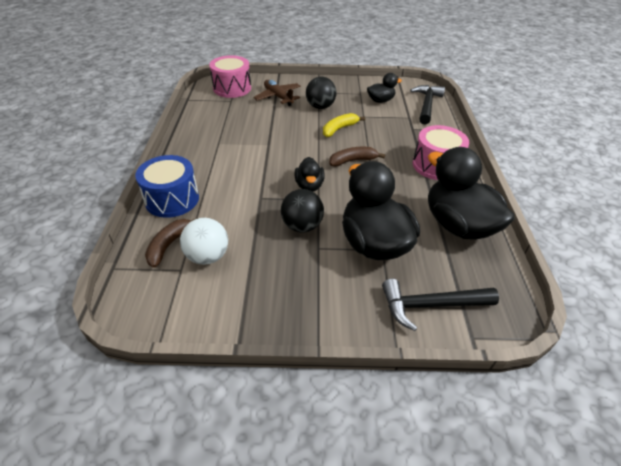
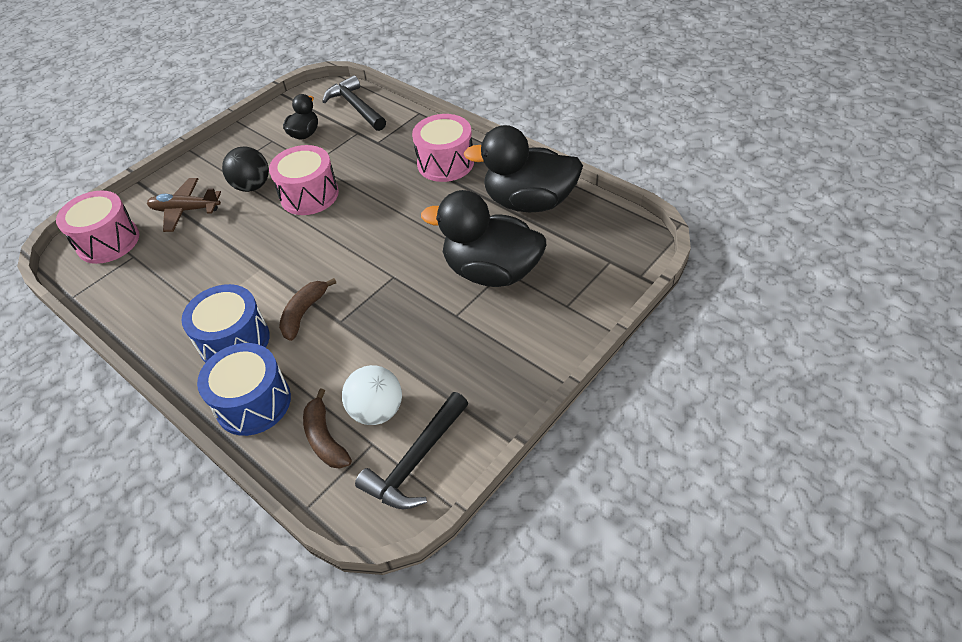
camera: 45 degrees left, 5 degrees up
(208, 166) = (234, 341): none -> blue drum
(302, 226) = (416, 311): black ball -> none
(309, 186) = (367, 272): black duck -> none
(339, 129) = (309, 195): yellow banana -> pink drum
(352, 161) = (370, 216): brown banana -> brown banana (304, 313)
(430, 305) = (590, 279): black hammer -> black hammer (416, 461)

